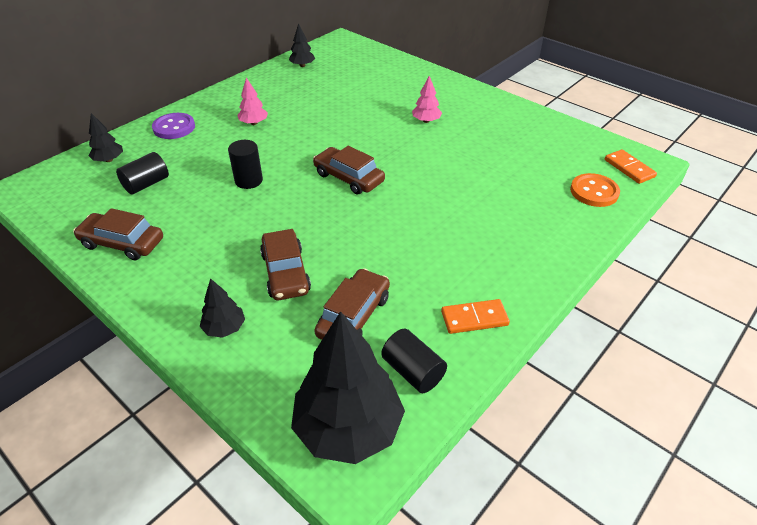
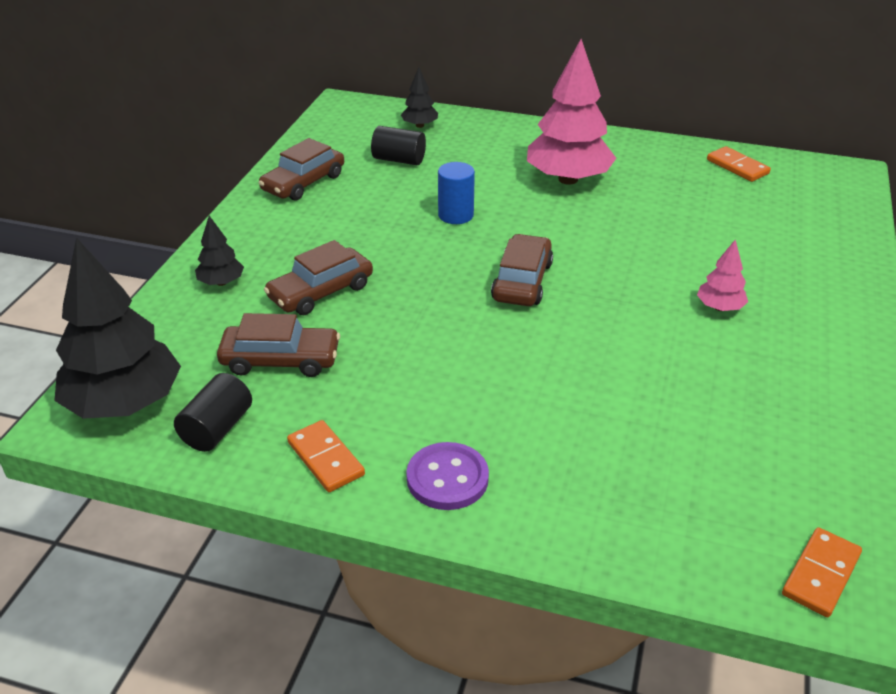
camera: 65 degrees right, 5 degrees down
(122, 243) = (303, 183): brown car -> brown car turned 135 degrees counterclockwise
(174, 127) = (508, 136): purple button -> purple button (447, 478)
(248, 180) = (456, 215): black cylinder -> blue cylinder
(254, 123) = (568, 179): pink tree -> pink tree, size x2.14
(302, 65) = (737, 167): black tree -> orange domino
(594, 192) = (702, 535): orange button -> none

